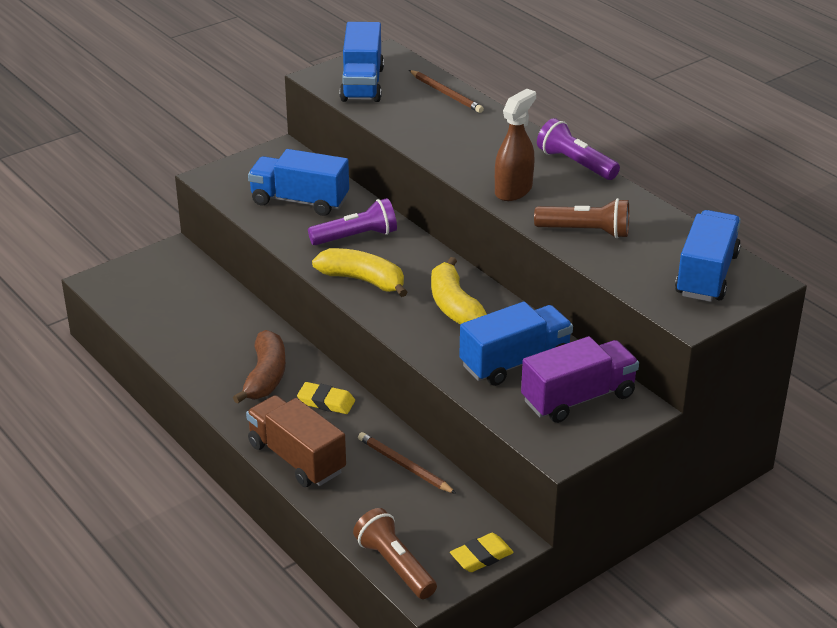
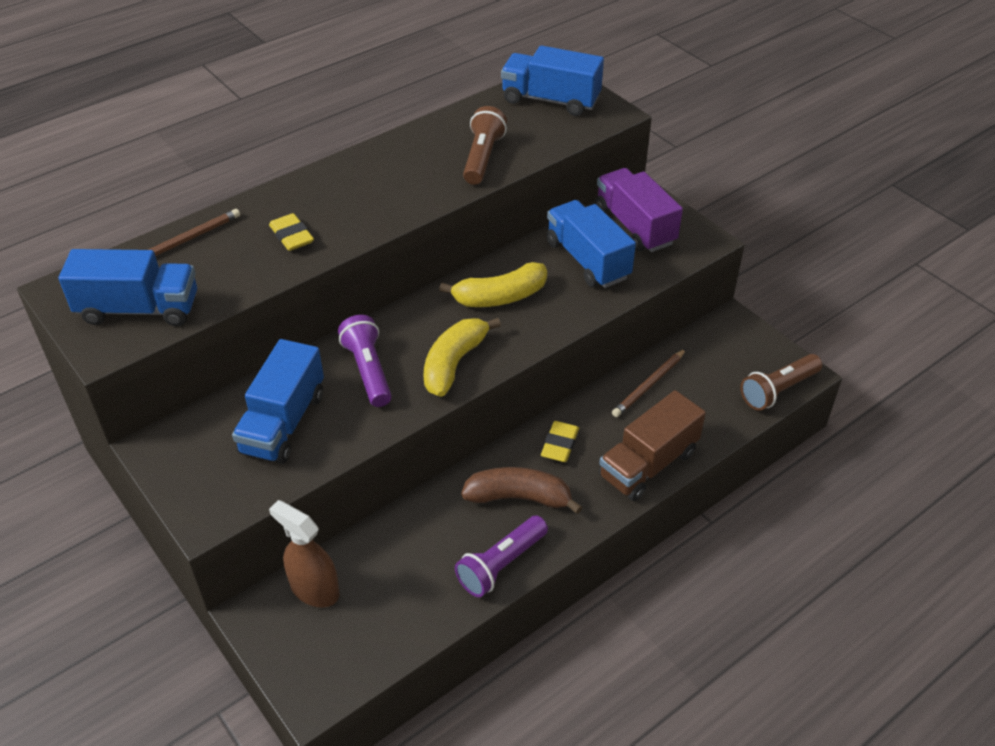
camera: 90 degrees left, 10 degrees up
(481, 556) = (755, 337): yellow eraser -> yellow eraser (292, 236)
(513, 190) = (405, 198): brown spray bottle -> brown spray bottle (314, 589)
(575, 164) = (358, 158): purple flashlight -> purple flashlight (501, 565)

